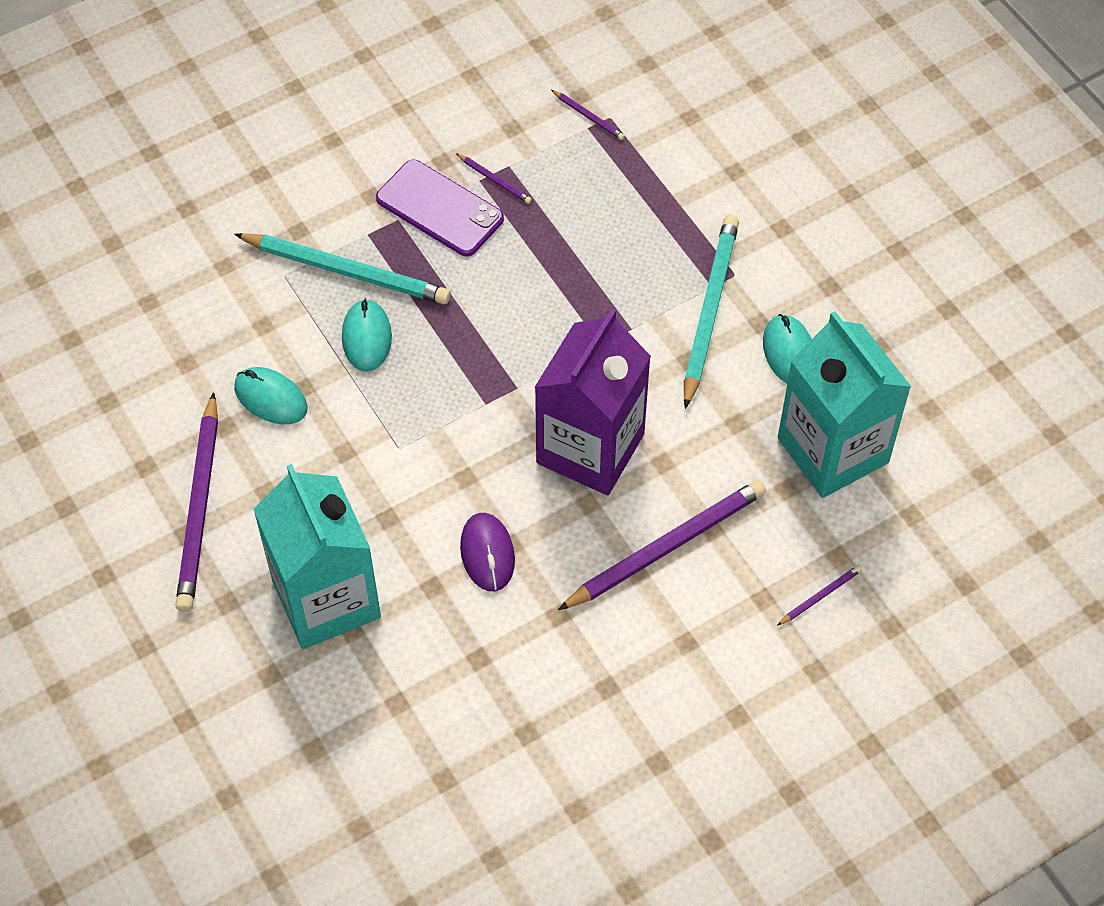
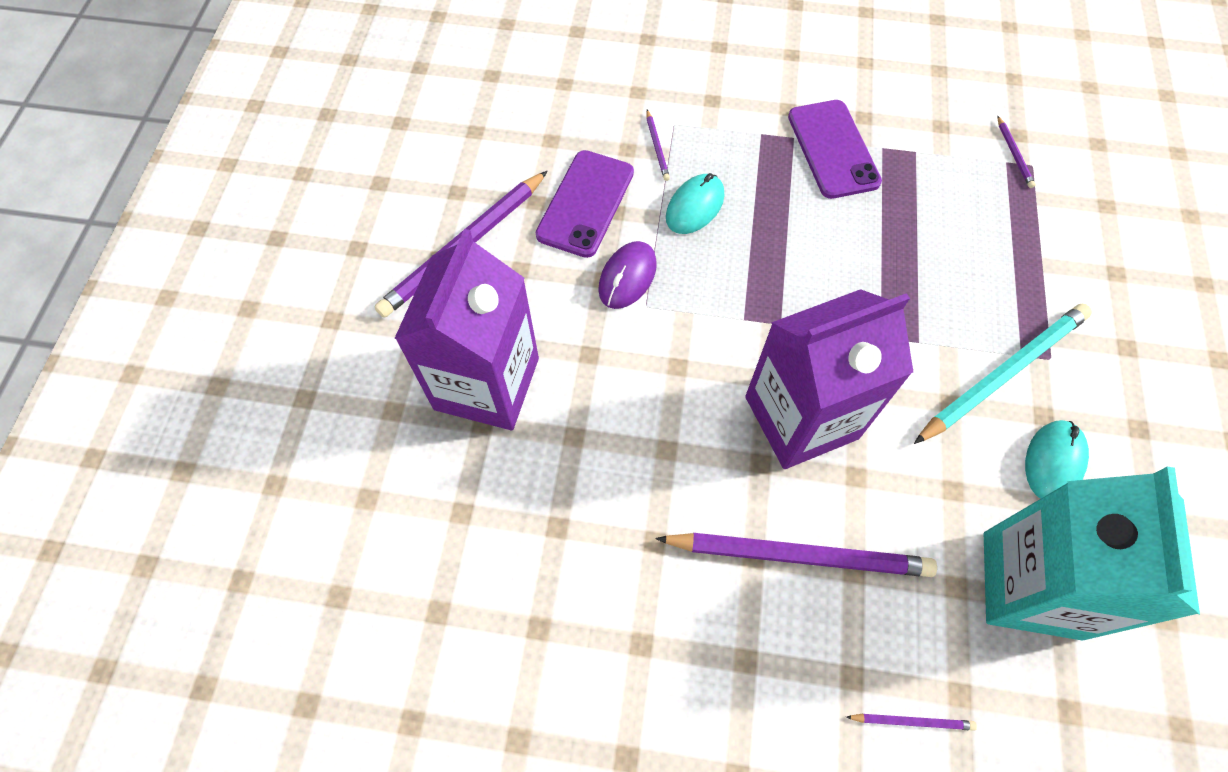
camera: 40 degrees right, 5 degrees up
(271, 398) = (585, 203): turquoise mouse -> purple phone
(326, 599) = (487, 383): turquoise carton -> purple carton
(347, 271) = (722, 150): turquoise pencil -> none
(487, 554) = (641, 442): purple mouse -> purple mouse (627, 277)
(494, 180) = (895, 155): purple pencil -> purple pencil (657, 147)

